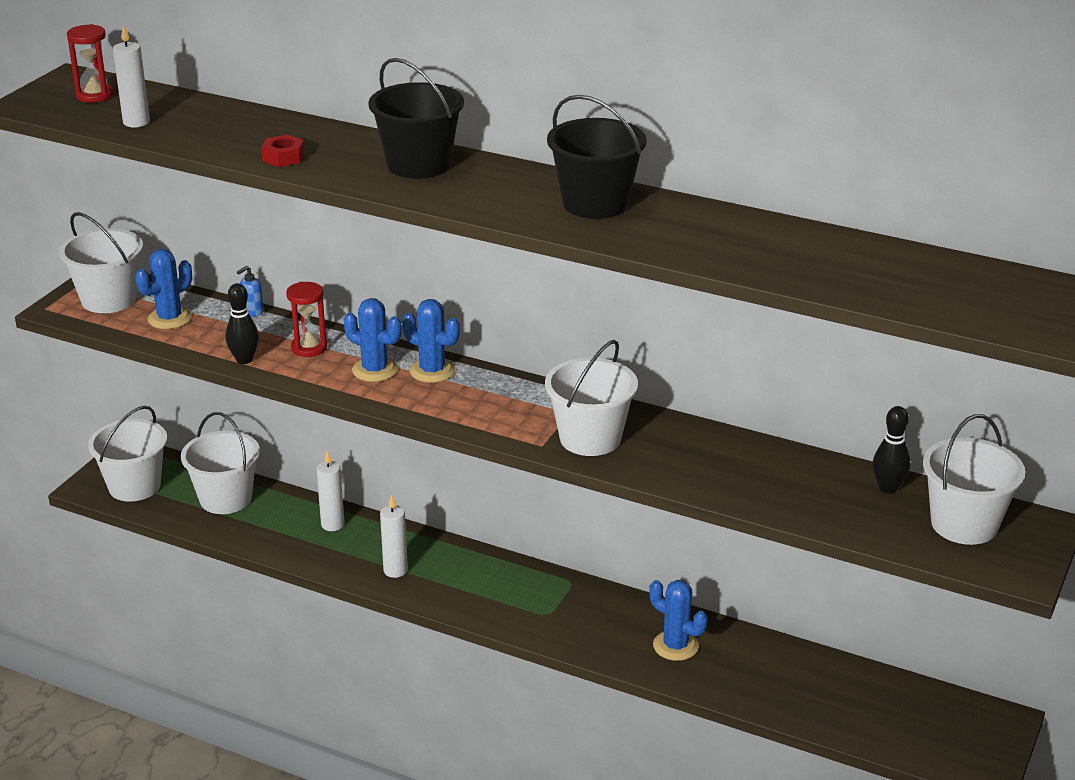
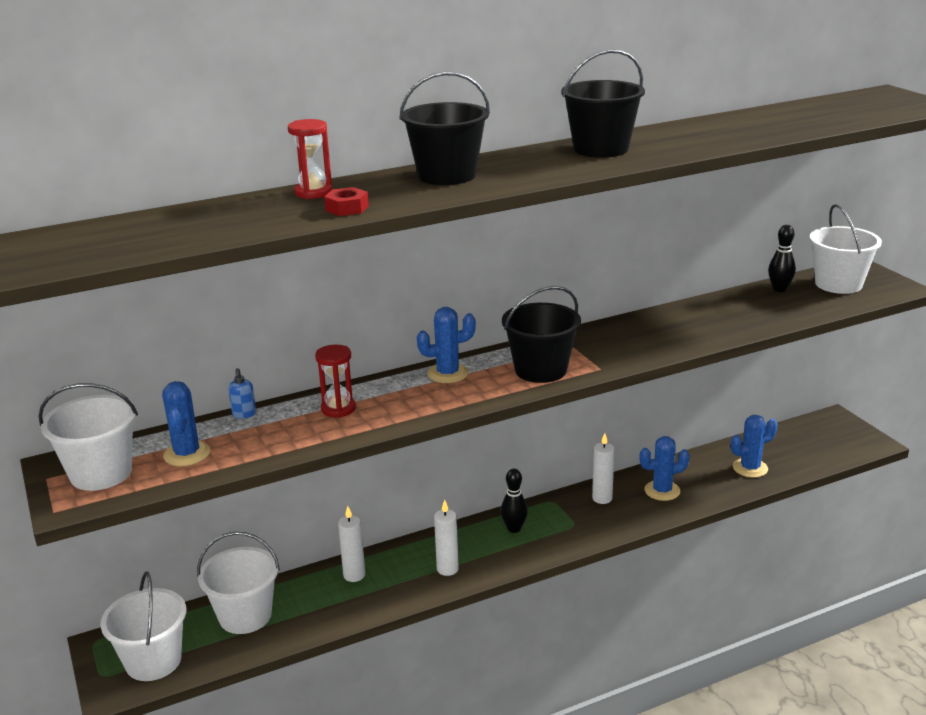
camera: 50 degrees left, 5 degrees down
(95, 95) = (66, 243): red hourglass -> red hourglass (313, 192)
(136, 122) = (162, 240): white candle -> white candle (602, 498)
(244, 359) = (310, 441): black bowling pin -> black bowling pin (514, 528)
(375, 370) = (412, 394): blue cactus -> blue cactus (750, 468)
(499, 414) = (540, 370): none -> black bucket
(590, 438) = (613, 351): white bucket -> none

